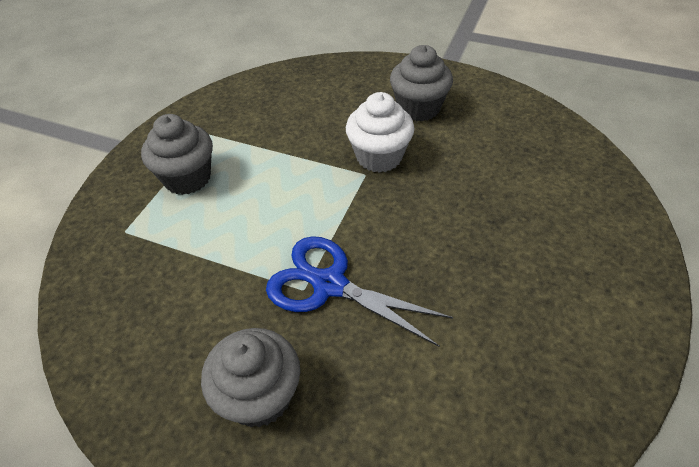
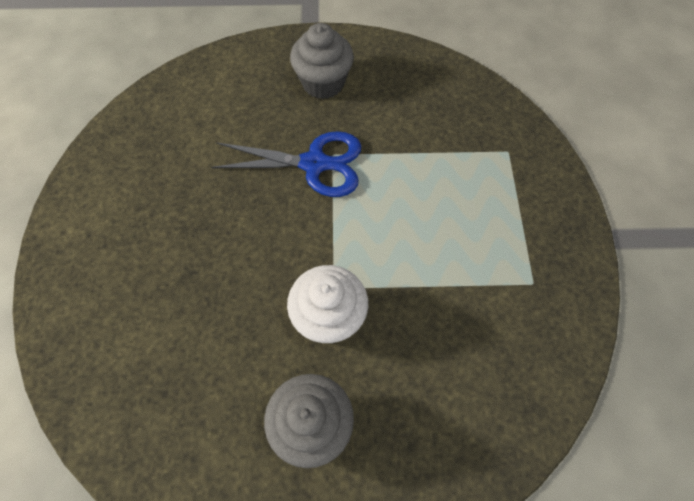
camera: 155 degrees right, 15 degrees up
(187, 178) = (503, 219): grey cupcake -> none

